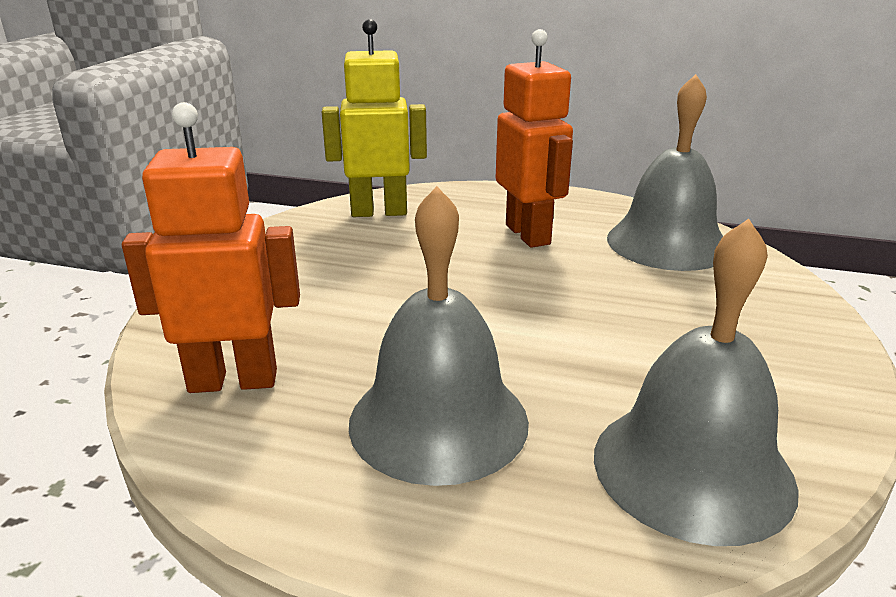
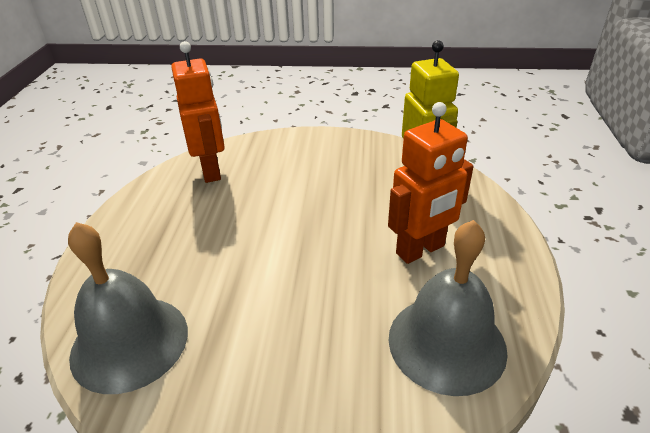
camera: 80 degrees right, 10 degrees up
(438, 421) = (178, 238): grey bell -> none

